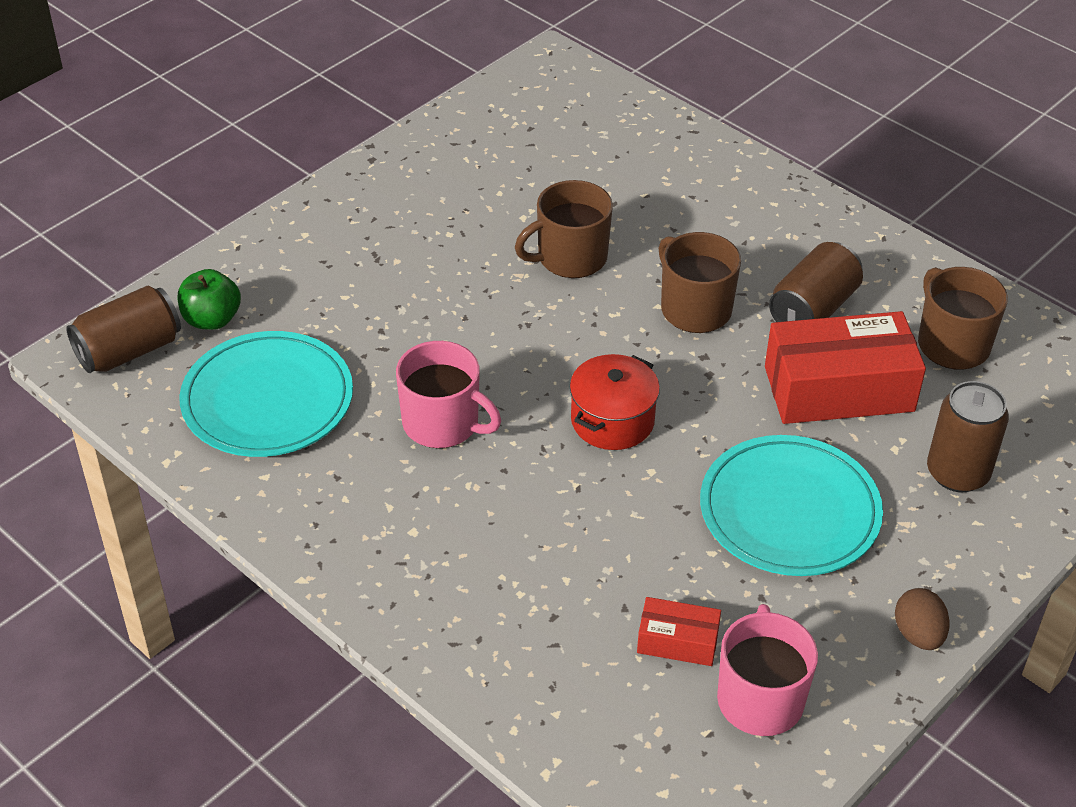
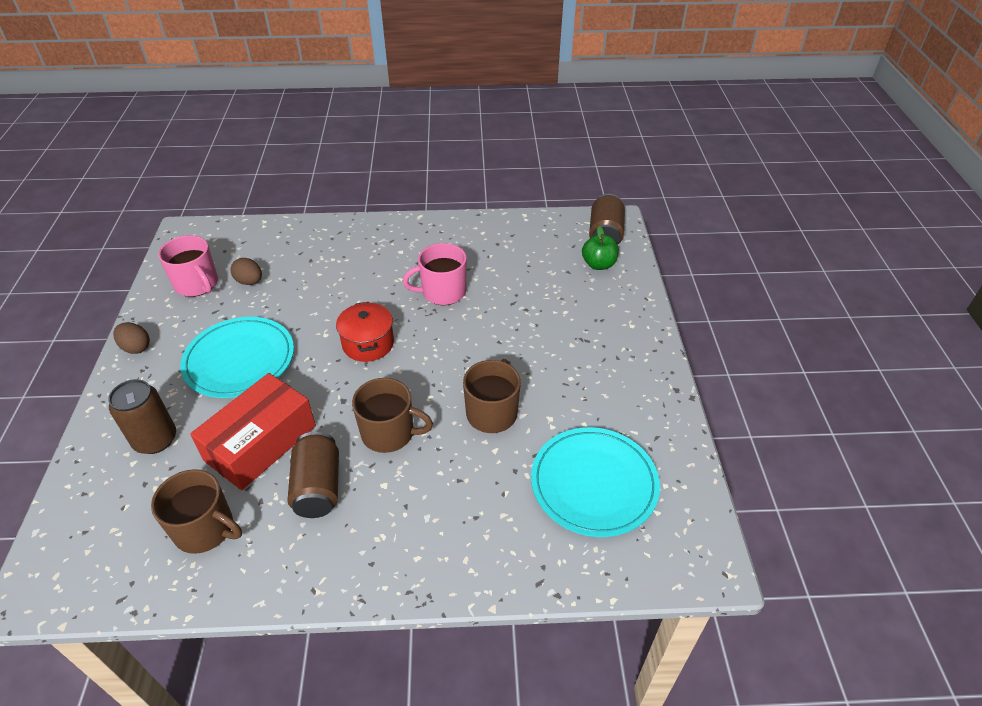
camera: 135 degrees right, 0 degrees up
(267, 400) = (524, 254): turquoise plate -> turquoise plate (594, 483)
(677, 641) = (249, 282): red box -> brown egg

